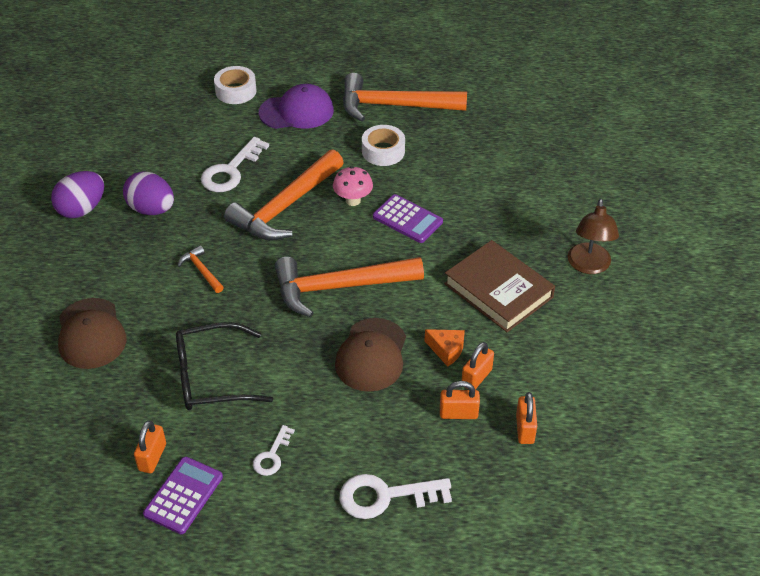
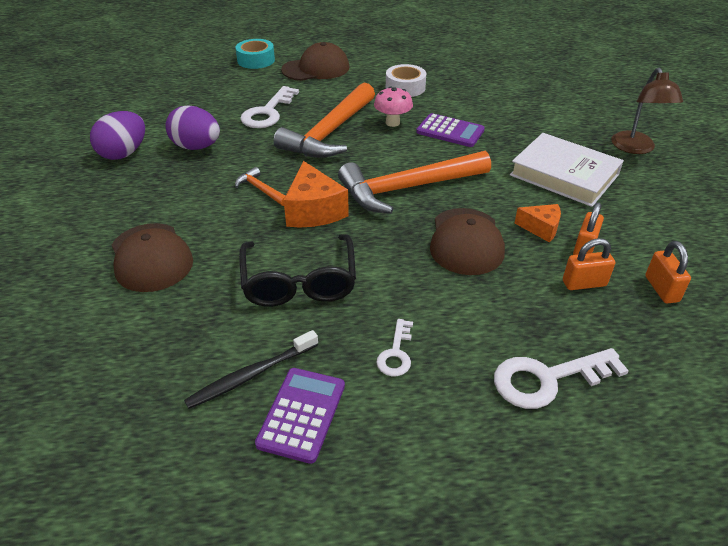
camera: 10 degrees left, 5 degrees down
(152, 457) = (251, 375): orange padlock -> black toothbrush
(211, 377) = (299, 282): black glasses -> black glasses turned 75 degrees counterclockwise
(236, 91) = (256, 60): white tape -> turquoise tape
(244, 302) = (314, 211): none -> orange cheese
(297, 111) = (316, 68): purple cap -> brown cap
(394, 106) = (401, 58): orange hammer -> none
(498, 290) = (564, 175): brown book -> white book

